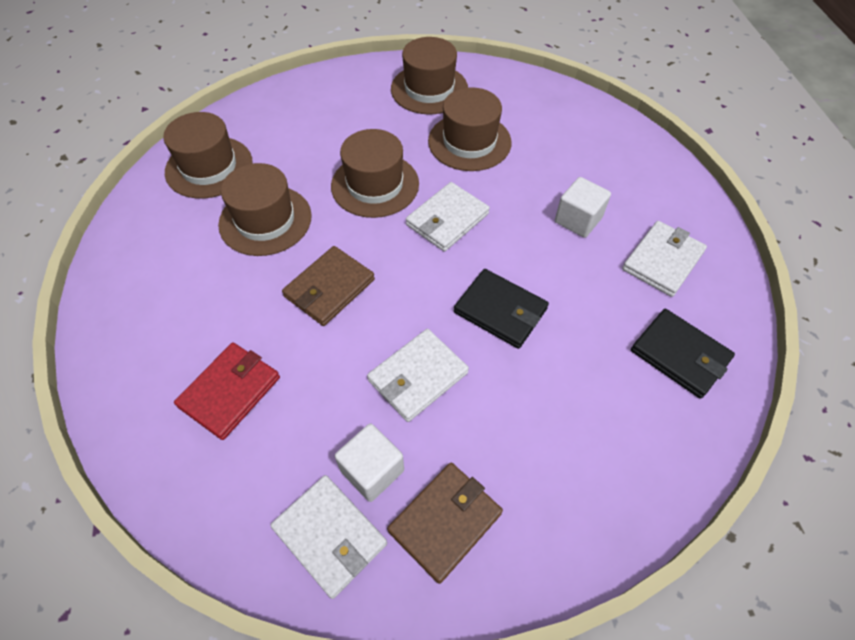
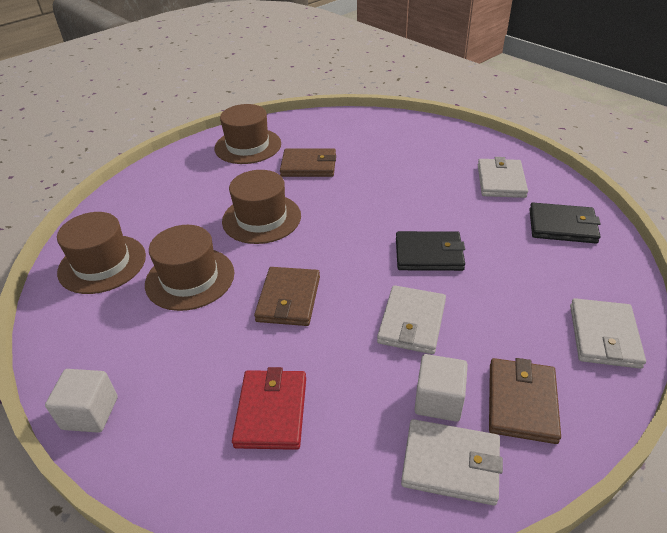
camera: 30 degrees left, 15 degrees down
(447, 219) = (338, 217): white wallet -> white wallet (604, 336)
(469, 142) = (309, 166): brown hat -> brown wallet
(578, 220) = (427, 181): white cube -> white cube (90, 413)

